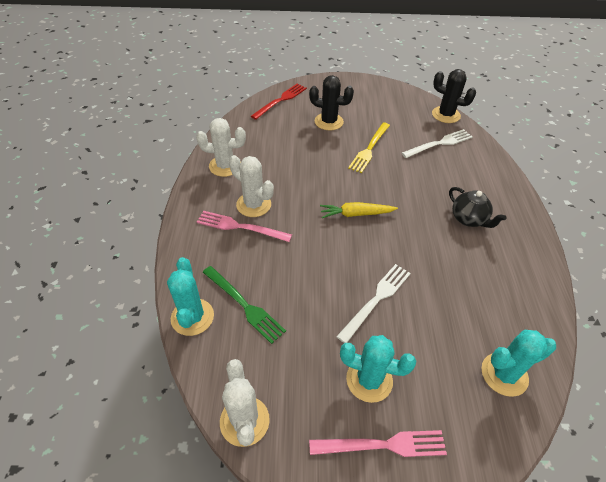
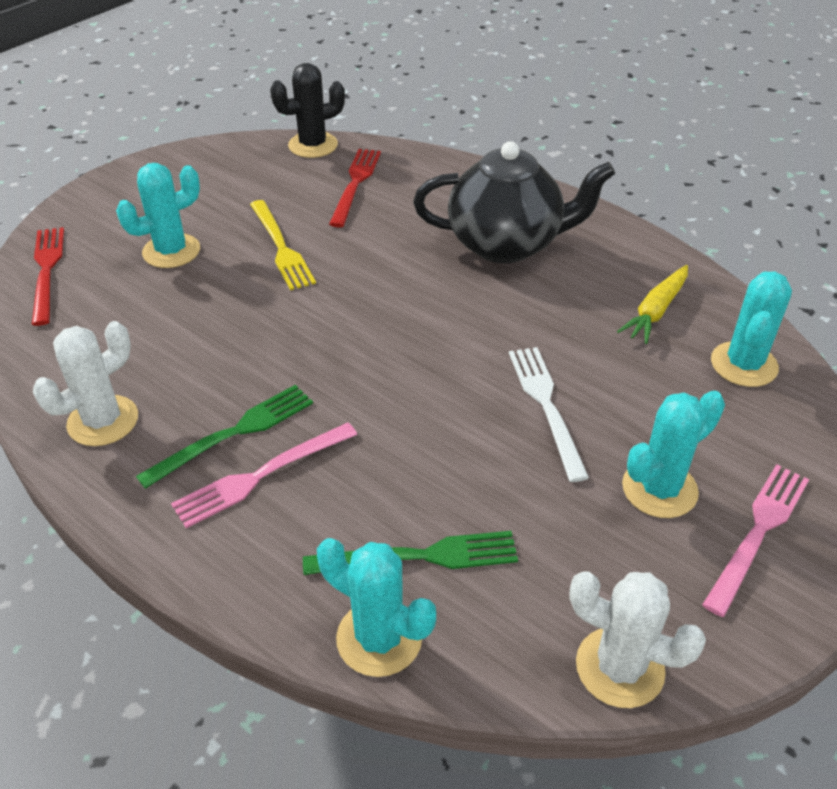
camera: 50 degrees left, 5 degrees down
(253, 205) = (234, 433): white cactus -> green fork
(329, 122) = (171, 251): black cactus -> turquoise cactus
(356, 214) = (384, 335): yellow carrot -> yellow carrot (655, 311)
(439, 144) = (355, 184): white fork -> red fork
(469, 219) = (506, 244): black teapot -> black teapot, size x1.86

